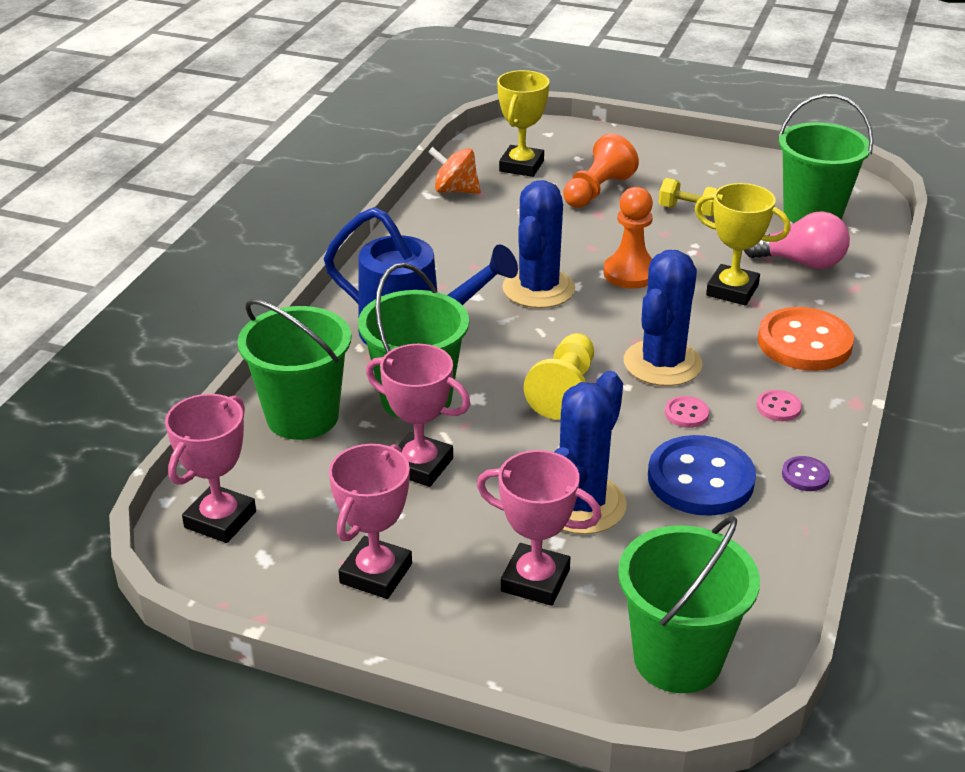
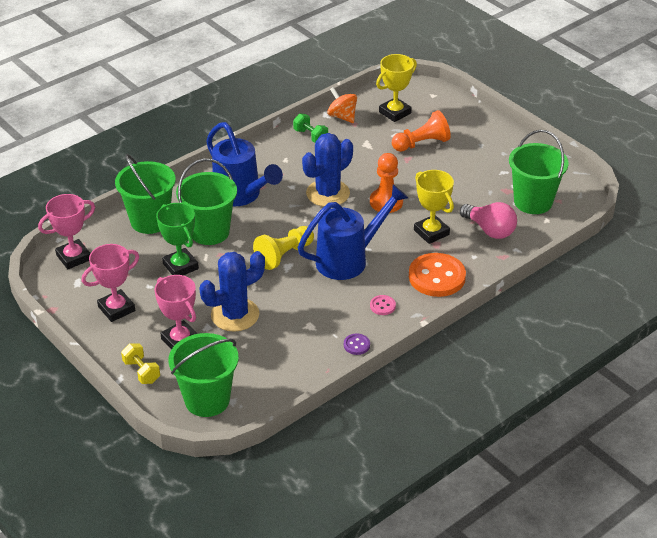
camera: 30 degrees right, 5 degrees up
(420, 465) = (180, 266): pink trophy -> green trophy
(436, 226) = (310, 136): none -> green dumbbell
(662, 363) = (348, 259): blue cactus -> blue watering can
(686, 413) = (332, 291): pink button -> none
(688, 211) = (460, 175): yellow dumbbell -> yellow dumbbell (141, 371)
(700, 479) = (303, 326): blue button -> none

